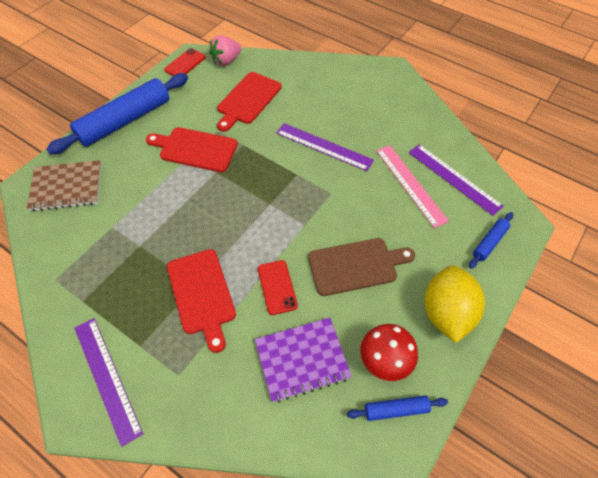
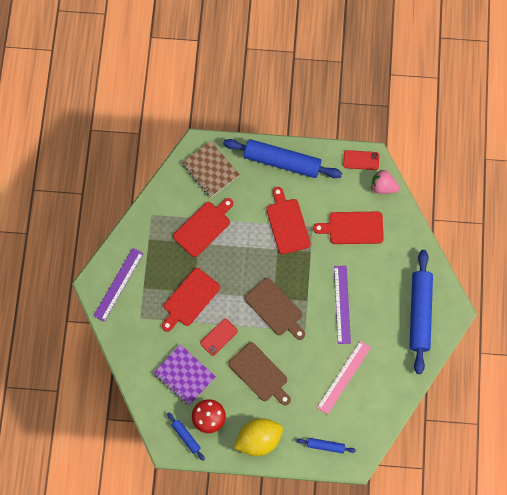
camera: 60 degrees right, 15 degrees up
(125, 229) = (203, 227): none -> red cutting board
(284, 208) = (275, 308): none -> brown cutting board
(377, 92) = (420, 313): none -> blue rolling pin
(454, 178) = (367, 403): purple ruler -> none

